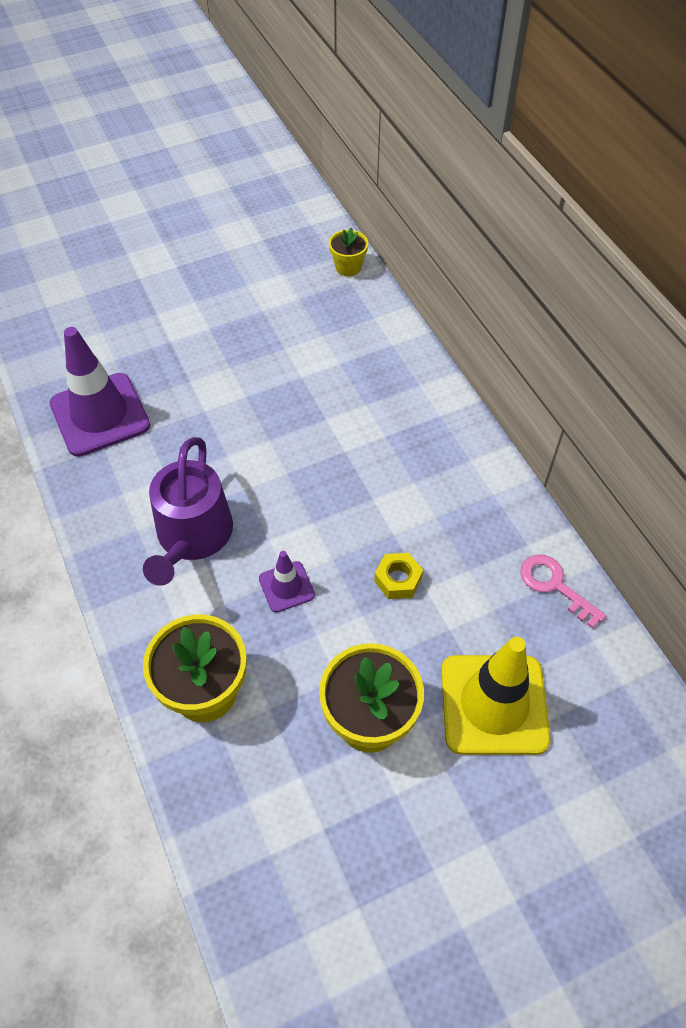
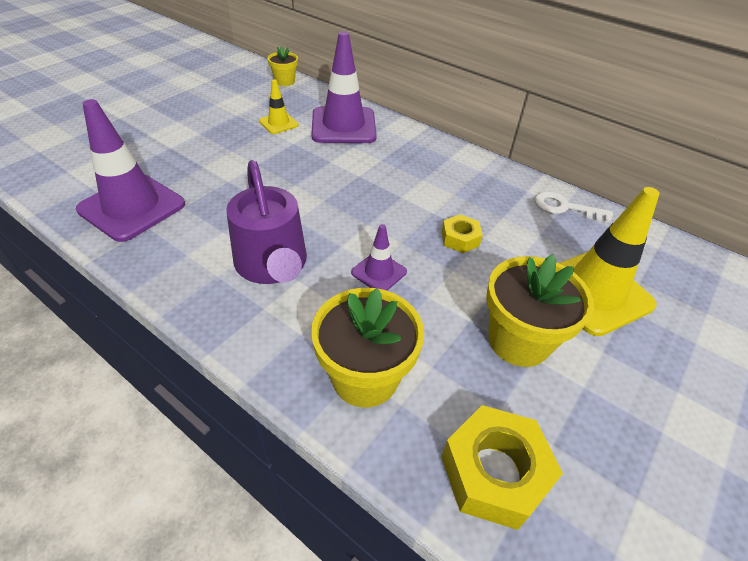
camera: 30 degrees left, 10 degrees down
(255, 825) = (494, 472): none -> yellow nut
(302, 339) = (278, 123): none -> yellow traffic cone
(374, 367) = (343, 126): none -> purple traffic cone
(555, 586) = (565, 207): pink key -> white key

